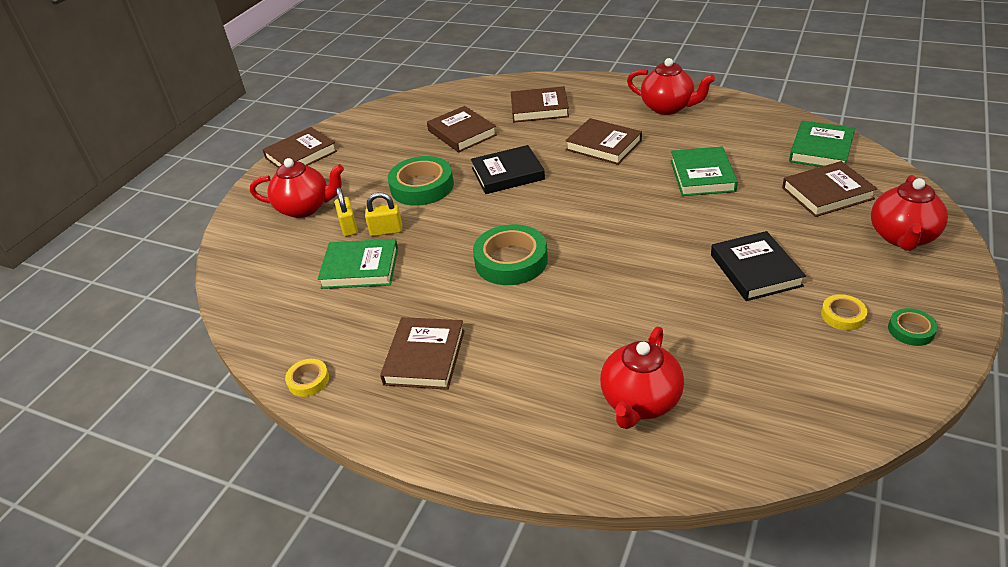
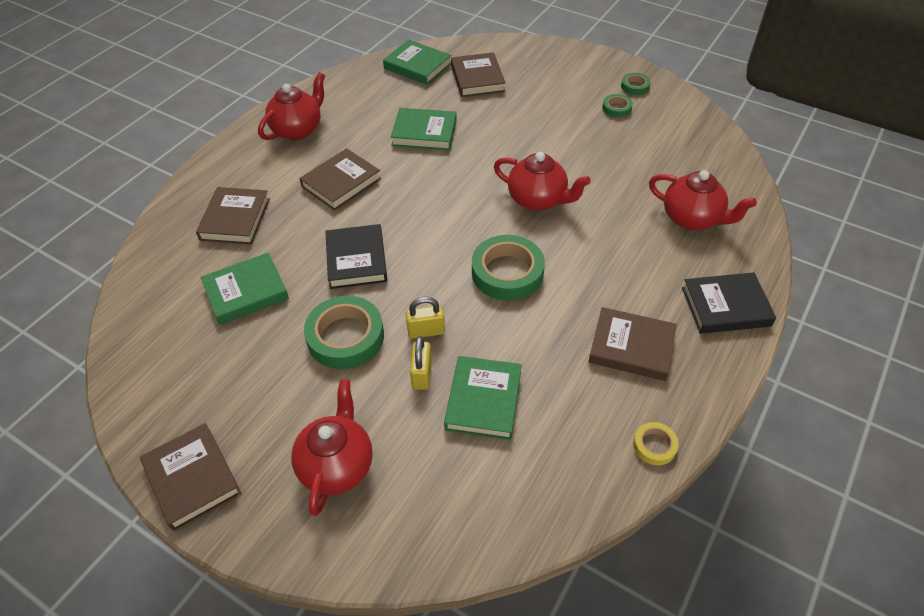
camera: 85 degrees left, 10 degrees up
(349, 227) = (400, 413): yellow padlock -> yellow padlock (426, 331)
(462, 133) = (246, 292): brown book -> green book
(755, 270) = (559, 134): black book -> black book (725, 307)
(842, 315) = (616, 108): yellow tape -> green tape
(902, 237) = (541, 63): red teapot -> red teapot (538, 200)

